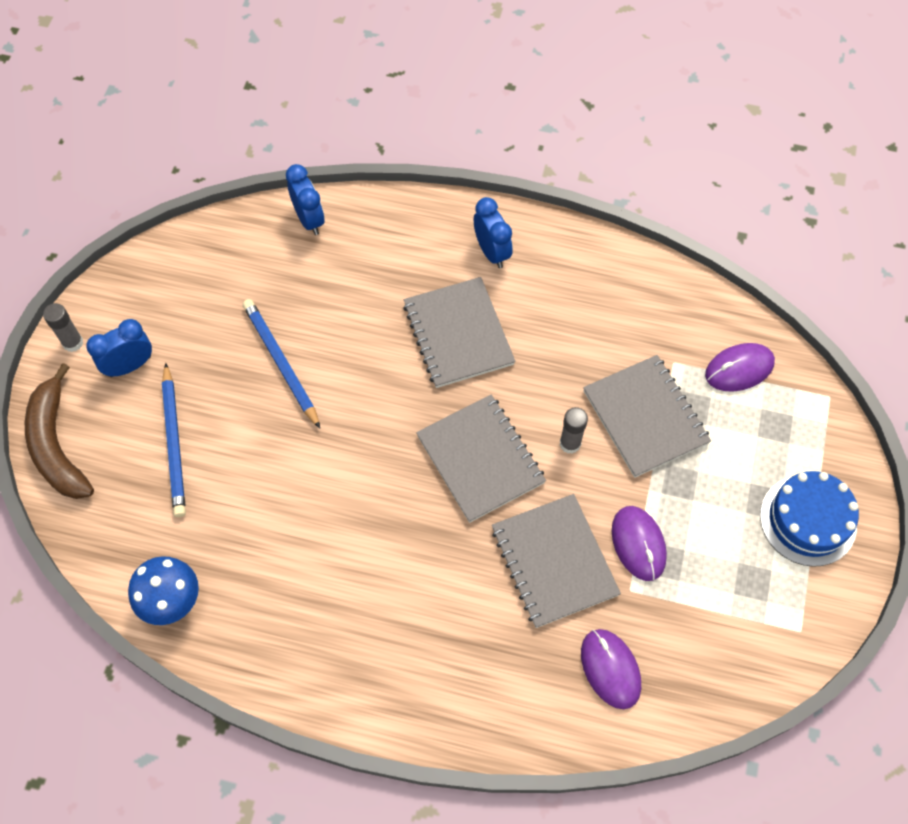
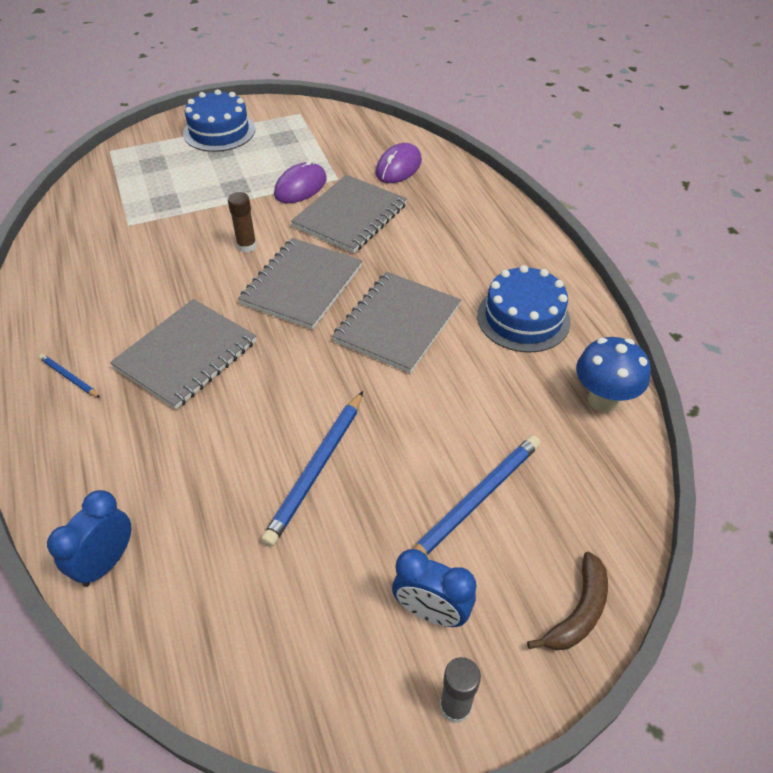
camera: 125 degrees left, 15 degrees down
(57, 445) = (578, 612): brown banana -> brown banana, size x0.61
(301, 614) = (523, 318): none -> blue cake
(492, 252) = (69, 377): blue clock -> blue pencil
(570, 443) = (247, 246): grey glue stick -> brown glue stick
(645, 417) = (192, 220): grey notebook -> grey notebook (397, 323)
(739, 369) = (112, 193): purple mouse -> none

